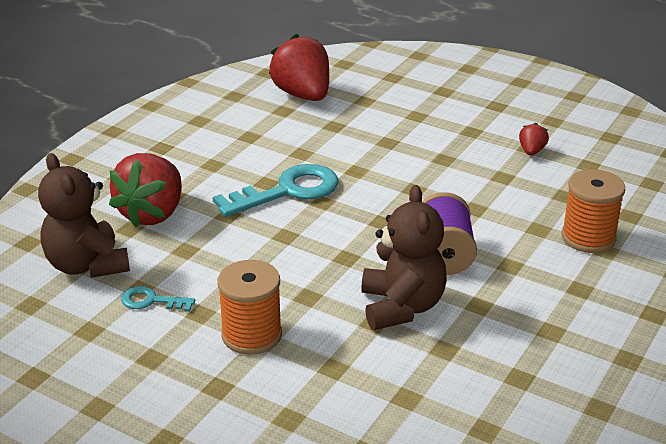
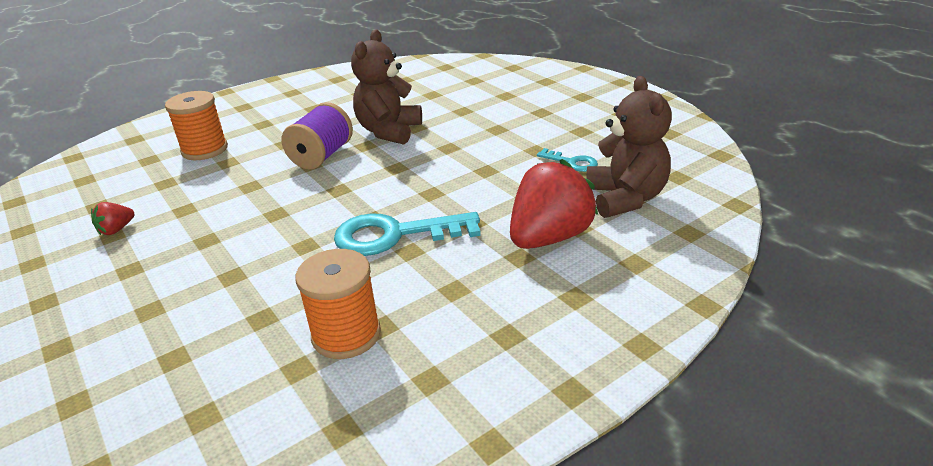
camera: 155 degrees left, 0 degrees up
(251, 335) = (504, 132): orange spool -> orange spool (346, 335)
(303, 95) = (241, 396): red strawberry -> none

